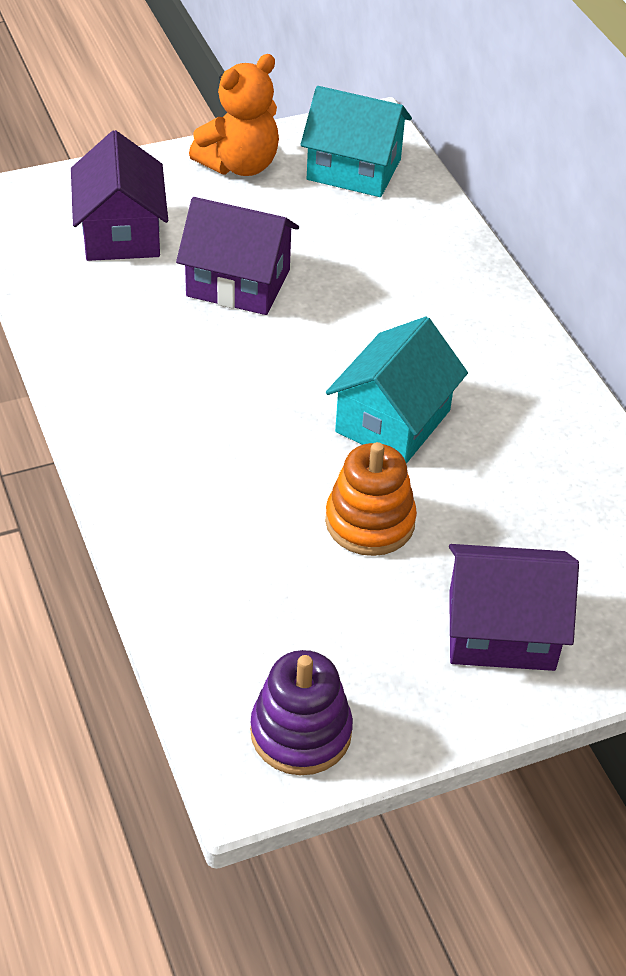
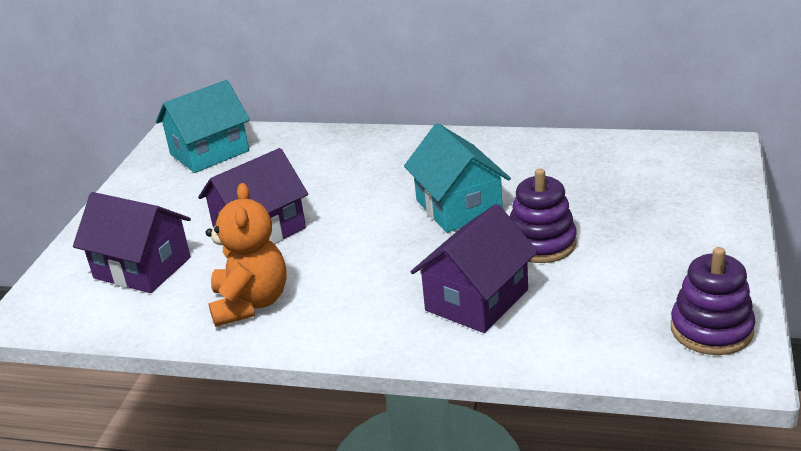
camera: 50 degrees left, 15 degrees down
(239, 165) = (143, 195): orange teddy bear -> orange teddy bear (250, 303)
(370, 522) = (541, 243): orange stacking toy -> purple stacking toy
(501, 630) = (674, 222): purple house -> purple house (476, 300)

